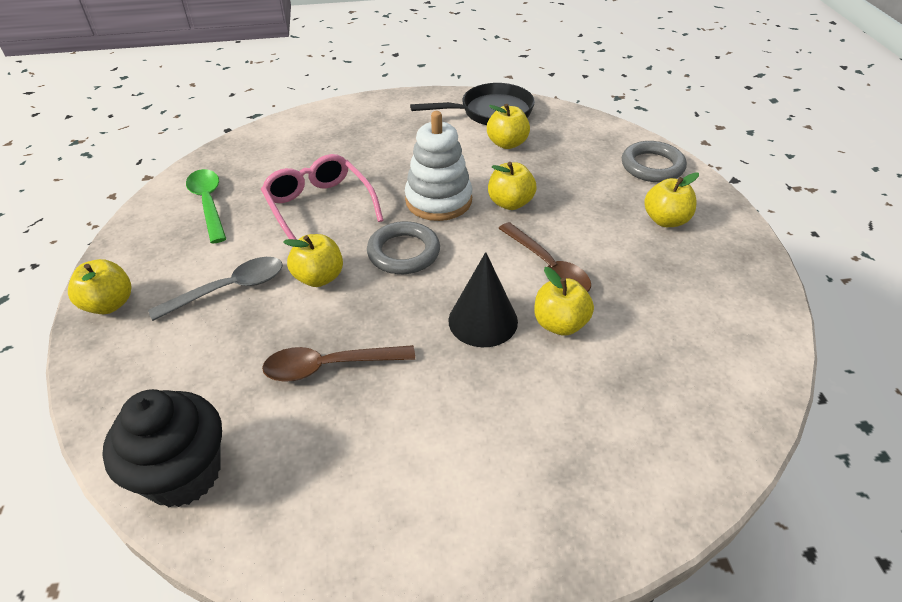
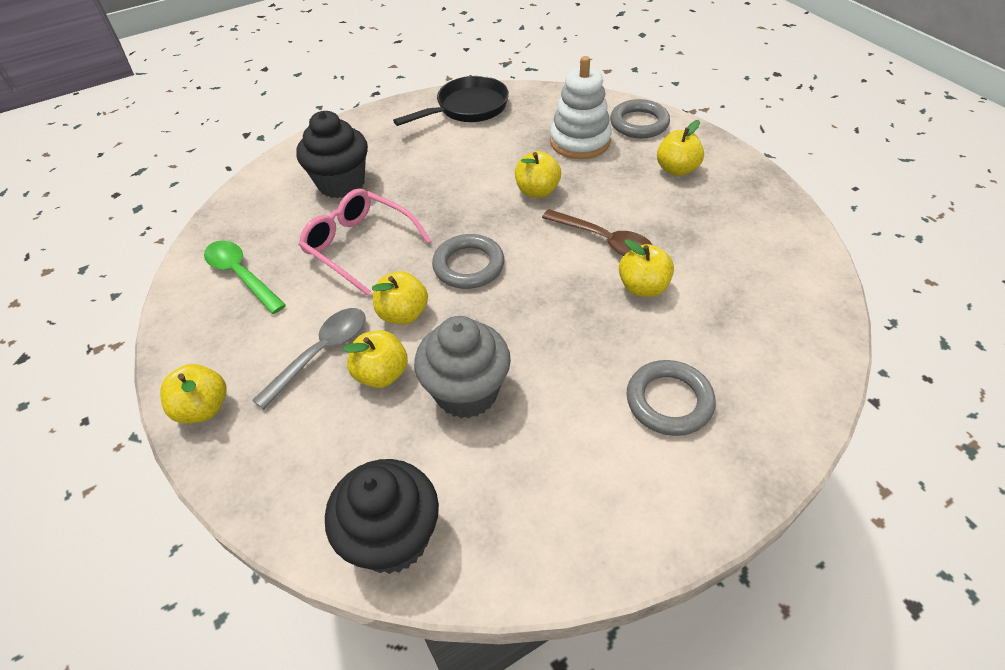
camera: 20 degrees left, 5 degrees up
(330, 366) = (466, 392): brown spoon -> grey cupcake
(338, 149) = (341, 183): none -> black cupcake
(438, 200) = (470, 207): white stacking toy -> white stacking toy (580, 141)
(483, 320) = (577, 305): black cone -> none
(507, 143) = (501, 135): yellow apple -> yellow apple (382, 374)
(518, 444) = (669, 401): none -> grey ring

